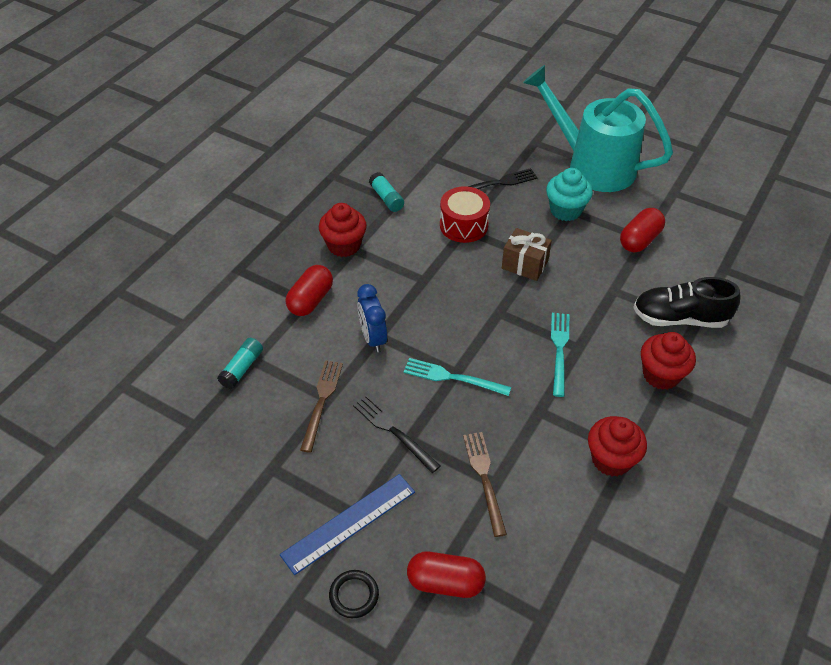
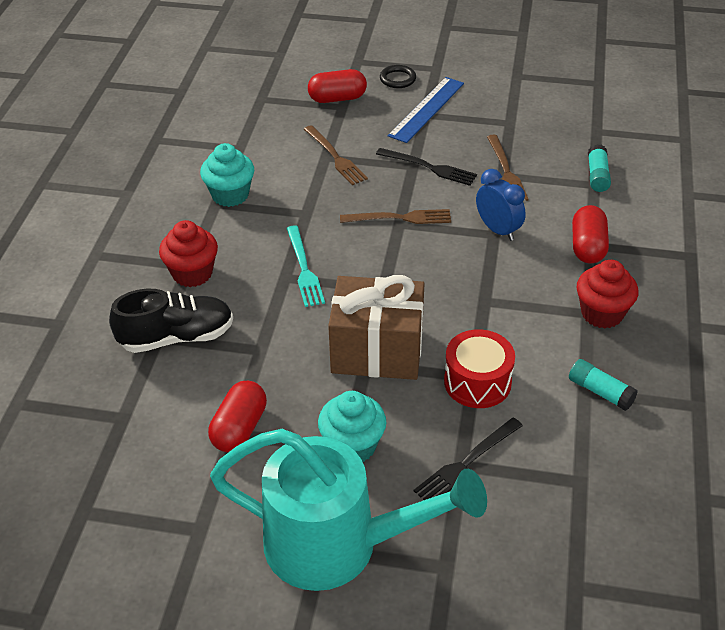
camera: 160 degrees right, 5 degrees down
(452, 377) = (400, 218): turquoise fork -> brown fork
(524, 265) = (377, 351): brown gift -> brown gift, size x1.74
(611, 459) = (230, 195): red cupcake -> turquoise cupcake

